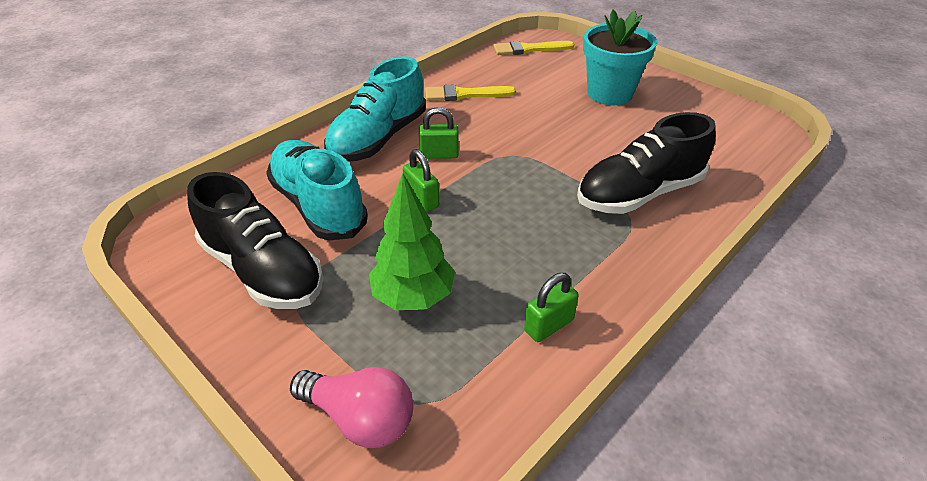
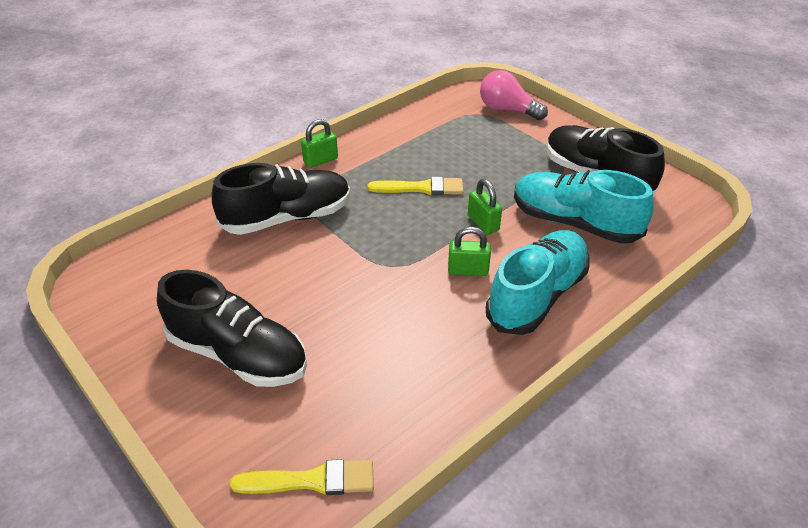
camera: 175 degrees left, 0 degrees up
(318, 205) = (574, 223): turquoise shoe -> turquoise shoe turned 150 degrees clockwise
(413, 297) = (484, 157): green tree -> none
(464, 94) = (434, 365): yellow brush -> yellow brush (421, 188)
(548, 325) = (397, 139): green padlock -> green padlock (320, 160)
(609, 93) = (238, 354): turquoise flower pot -> black shoe

